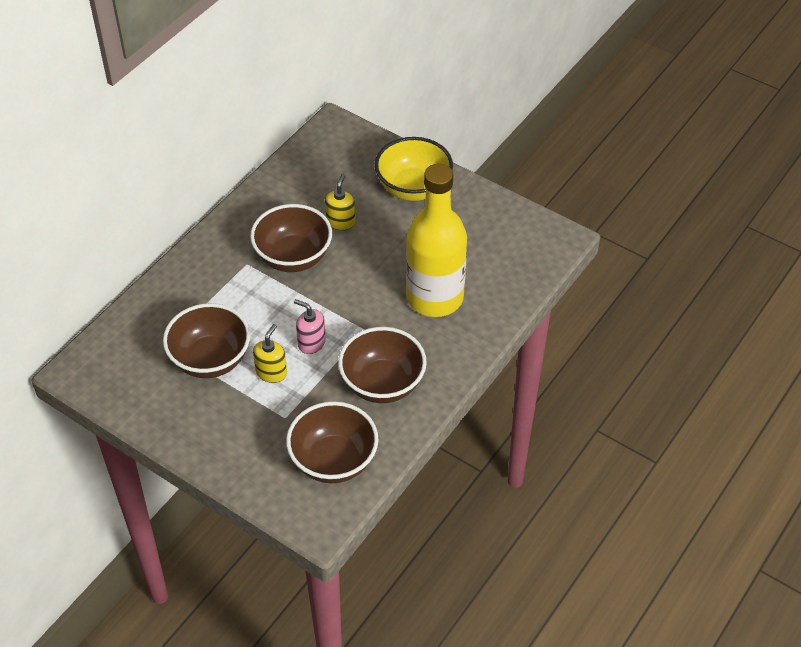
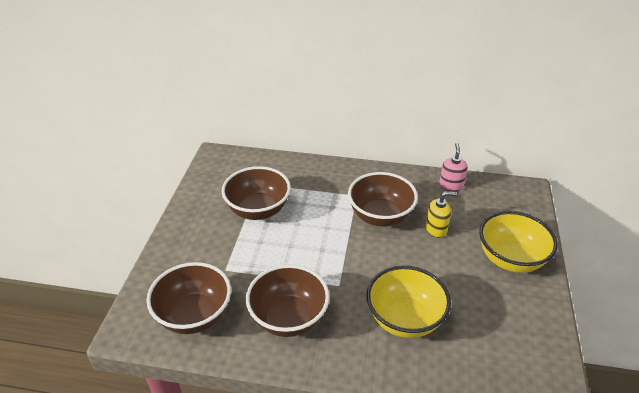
camera: 65 degrees right, 10 degrees down
(271, 372) = (264, 245): yellow soap dispenser -> none
(311, 343) = (305, 257): pink soap dispenser -> pink soap dispenser (451, 185)
(434, 297) = (404, 319): yellow bottle -> yellow bowl

